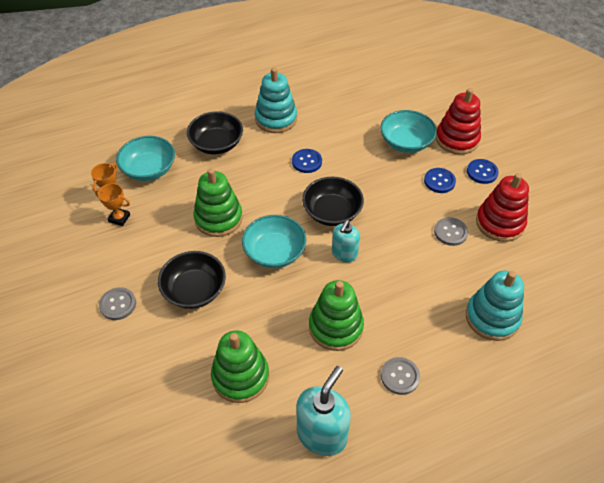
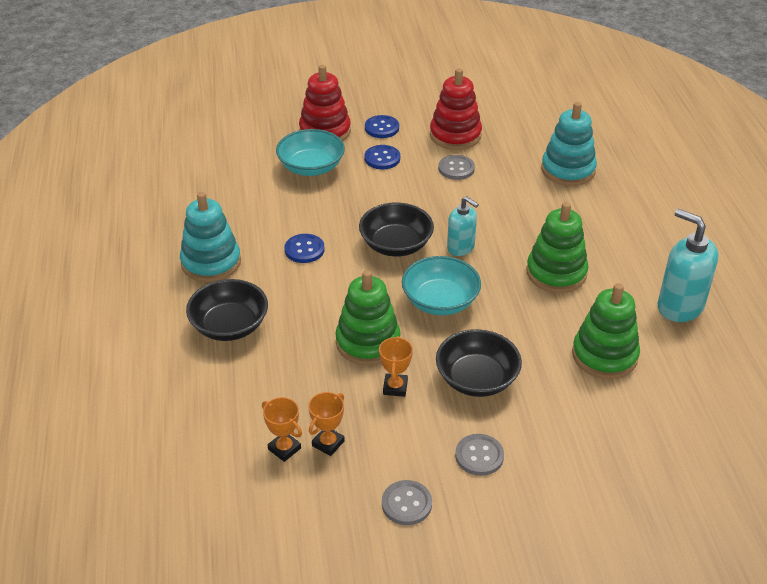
camera: 75 degrees left, 10 degrees down
(149, 169) = (245, 402): turquoise bowl -> none
(177, 243) = (395, 387): none -> orange trophy
(400, 376) = (622, 242): grey button -> grey button (406, 504)

